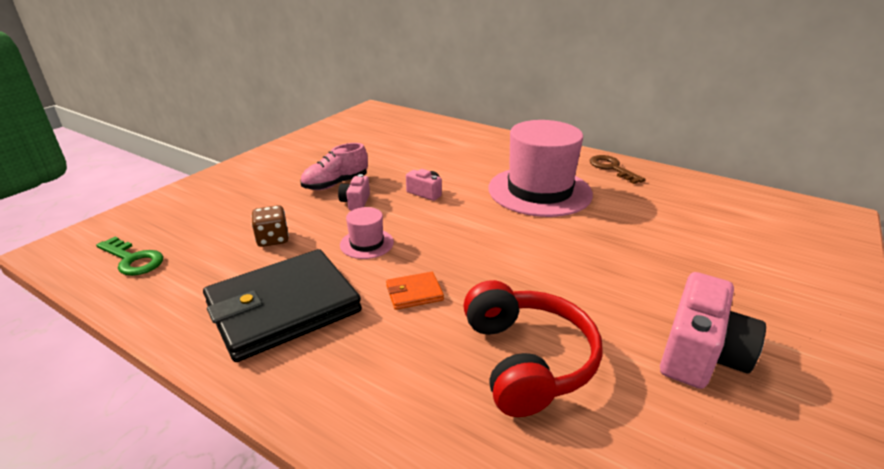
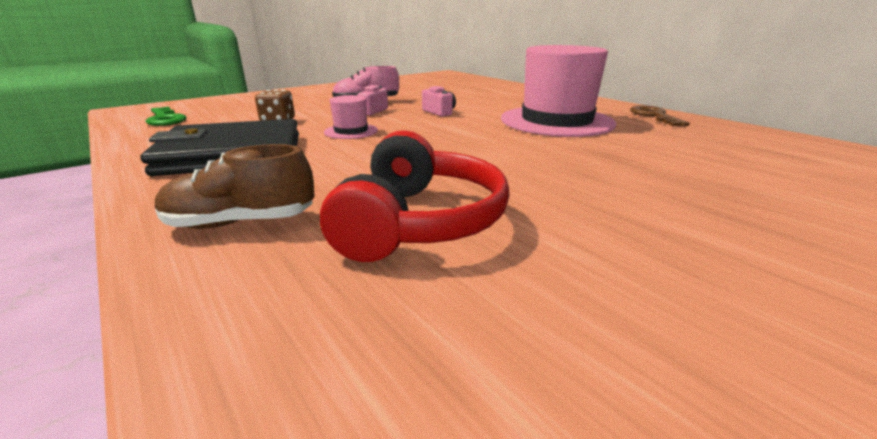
camera: 20 degrees right, 5 degrees down
(391, 400) = (241, 222): none -> brown shoe
(414, 293) = (356, 162): orange wallet -> none
(700, 354) = (663, 258): pink camera -> none

